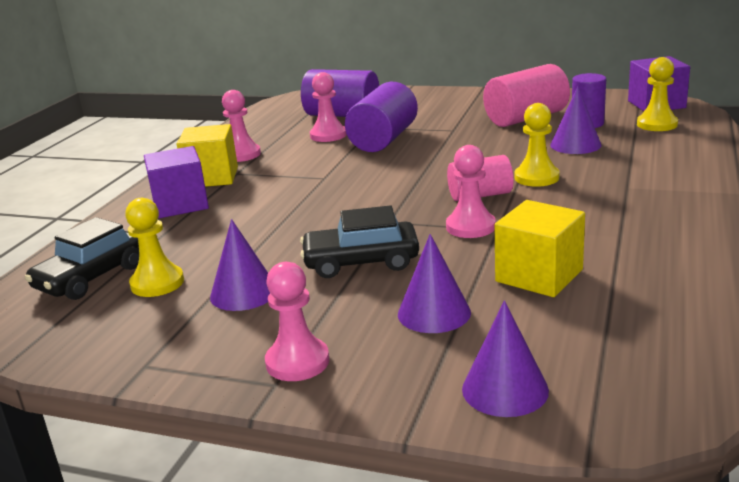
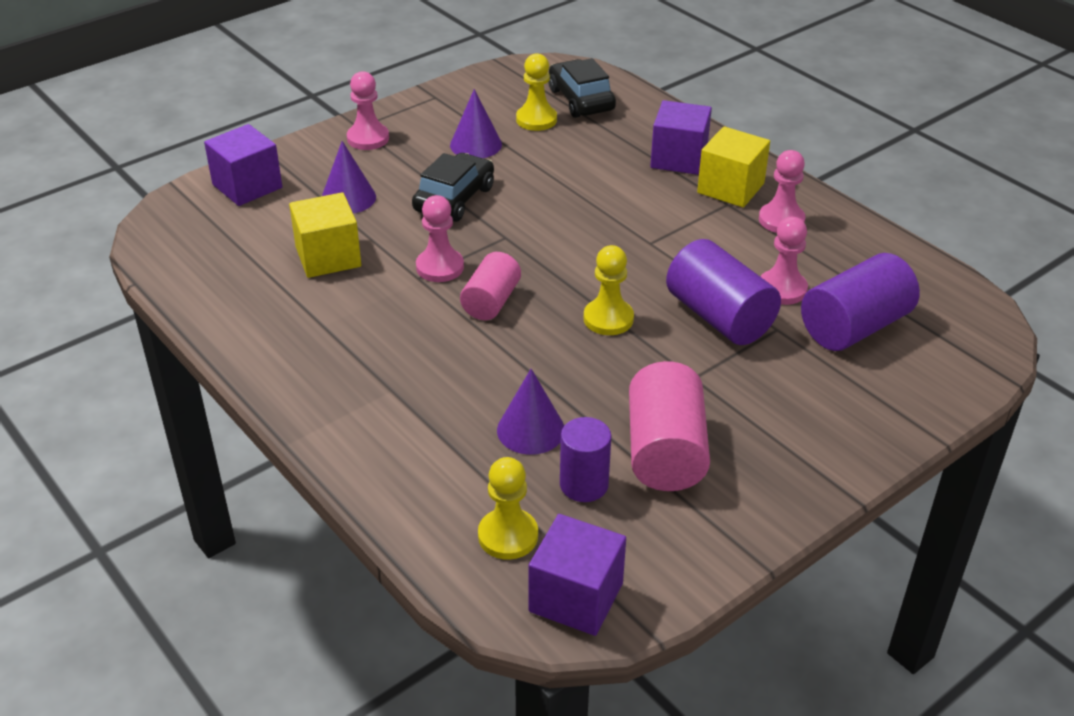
camera: 120 degrees right, 15 degrees up
(505, 389) = (247, 186): purple cone -> purple cube
(536, 177) = (484, 353): yellow pawn -> yellow pawn (608, 319)

